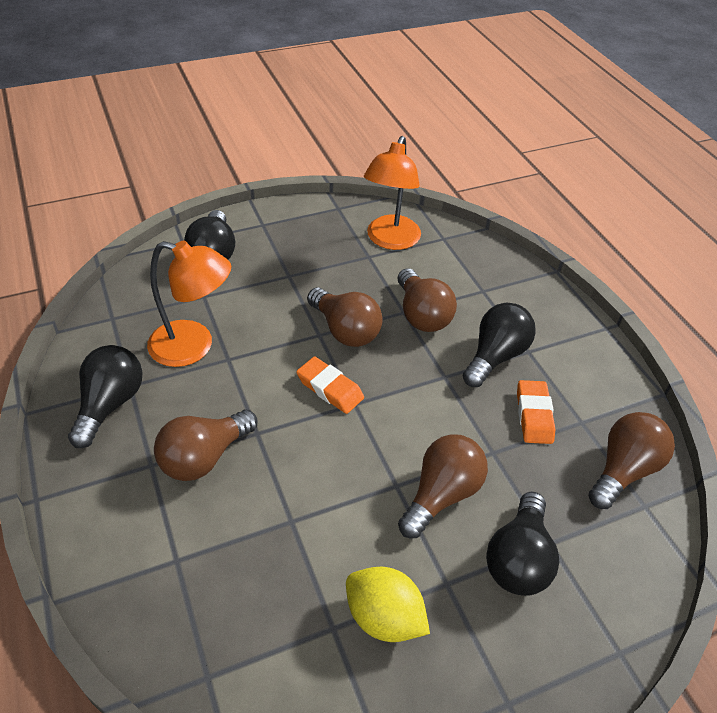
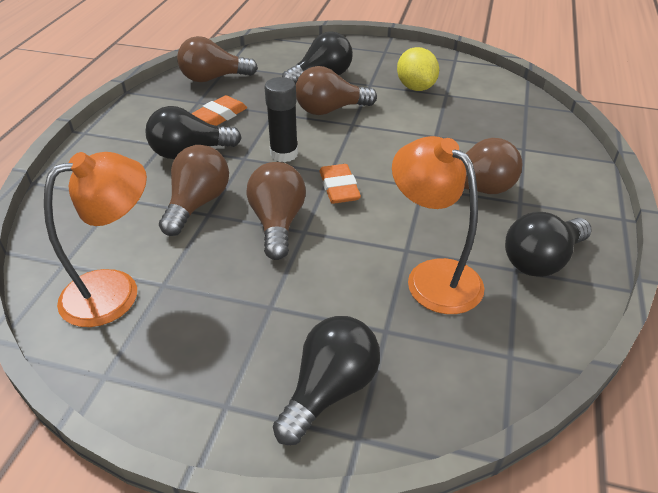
camera: 140 degrees left, 5 degrees down
(416, 400) = (284, 154): none -> black glue stick

